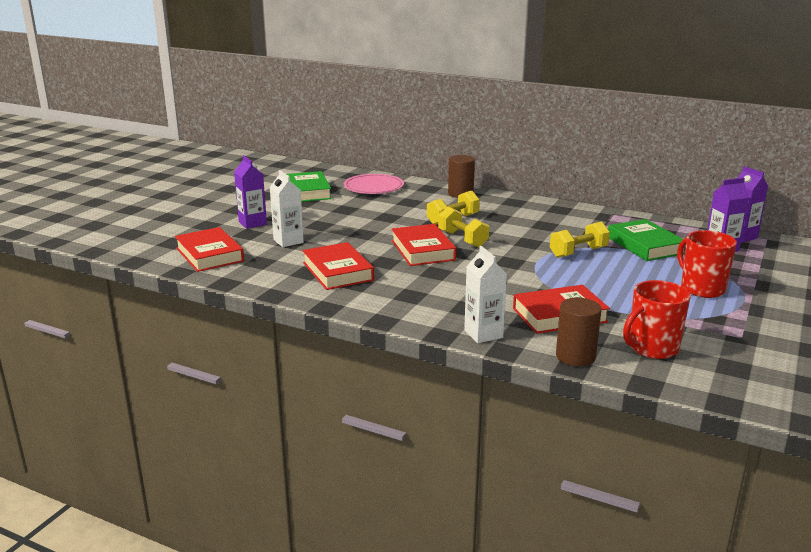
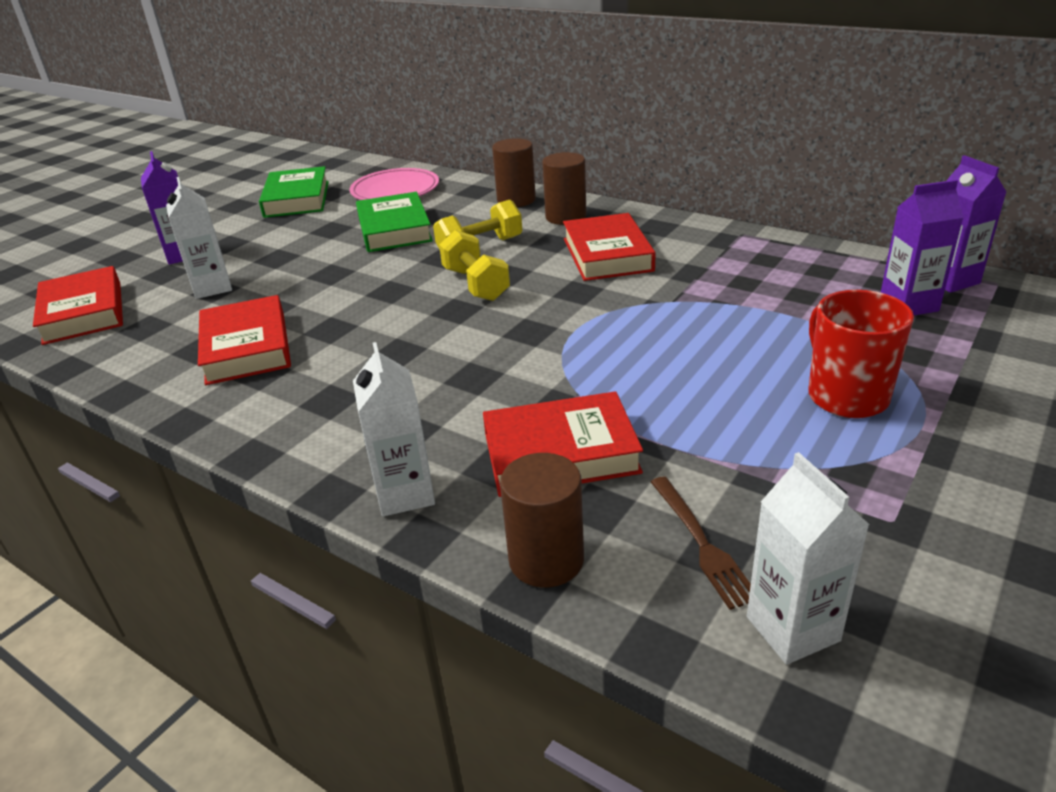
camera: 10 degrees right, 10 degrees up
(423, 250) = (402, 306): red book -> red book (607, 254)
(498, 203) = (566, 217): none -> brown cylinder
(578, 252) = (652, 312): yellow dumbbell -> none
(645, 245) = (772, 298): green book -> green book (394, 229)
(652, 348) = (703, 545): red mug -> brown fork
(707, 375) = (792, 629): none -> white carton

